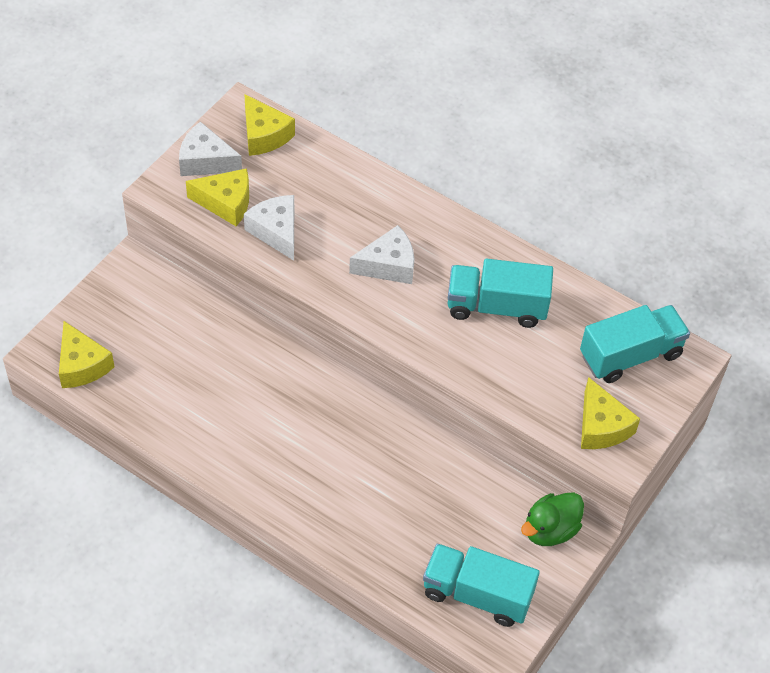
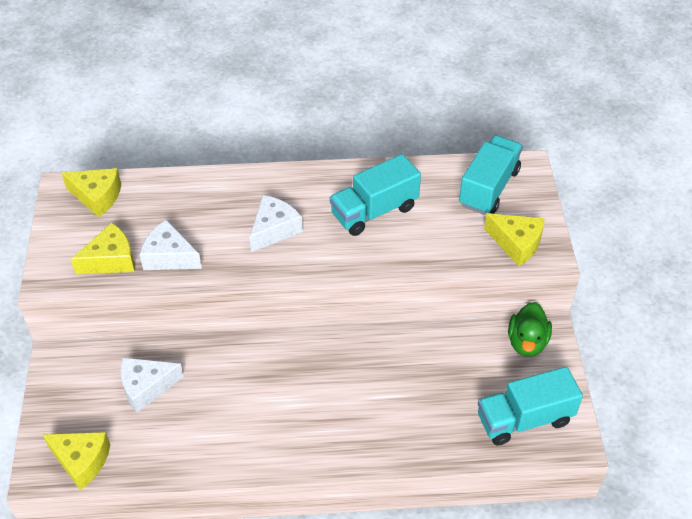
camera: 35 degrees left, 5 degrees down
(205, 161) = (67, 240): white cheese -> white cheese (146, 387)

